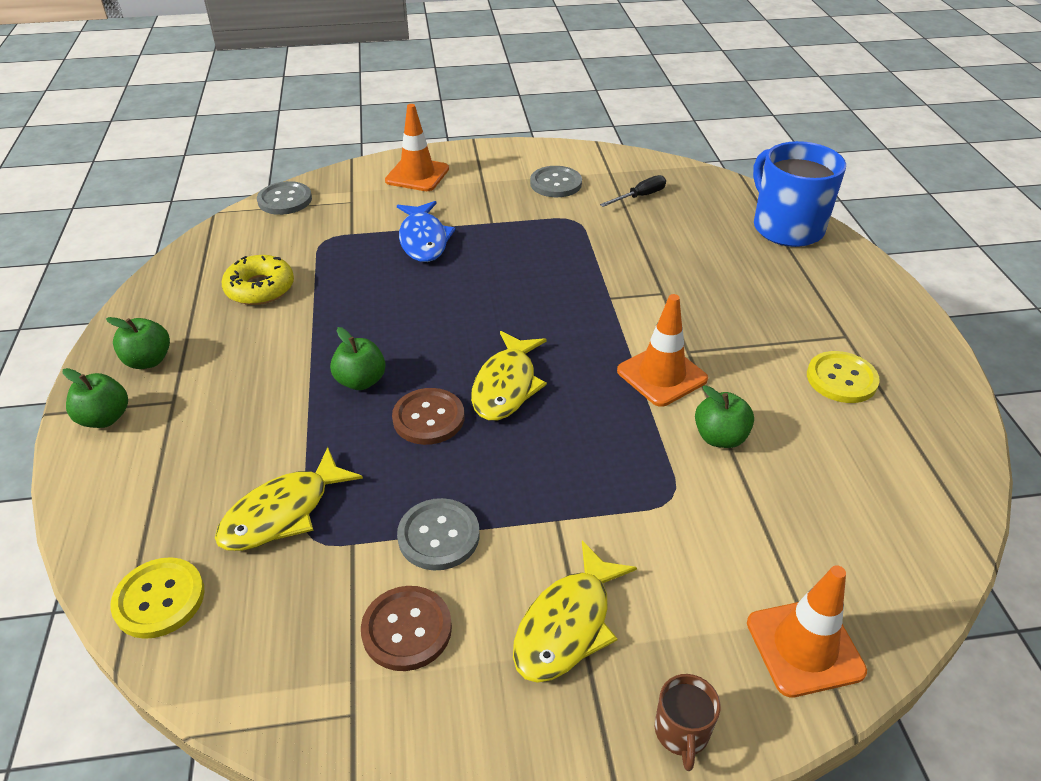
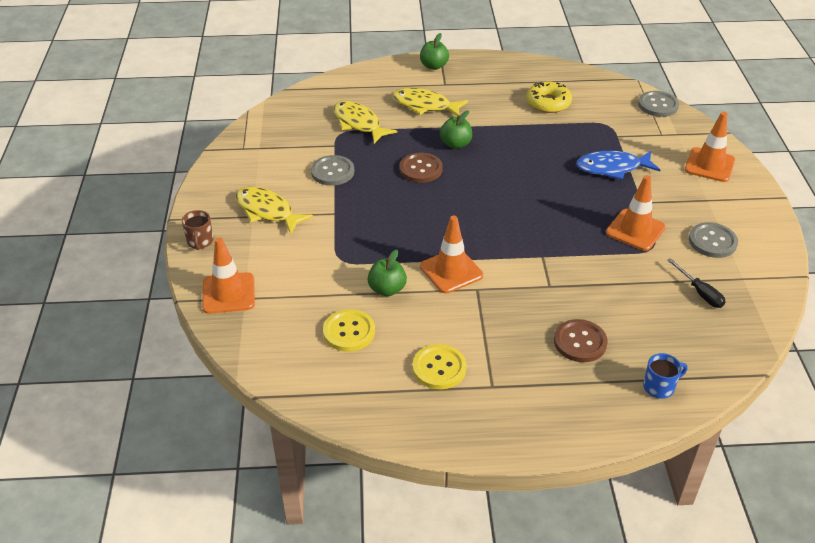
camera: 95 degrees right, 0 degrees up
(148, 361) = (479, 73): green apple -> none
(159, 599) = (316, 95): yellow button -> yellow button (349, 332)
(407, 629) = (280, 162): brown button -> brown button (580, 342)
(506, 385) = (446, 200): yellow fish -> yellow fish (425, 105)
(545, 229) = (635, 230): none -> orange traffic cone
(682, 732) = (200, 241): brown mug -> brown mug turned 105 degrees counterclockwise
(786, 227) = (659, 387): blue mug -> blue mug, size x0.45

